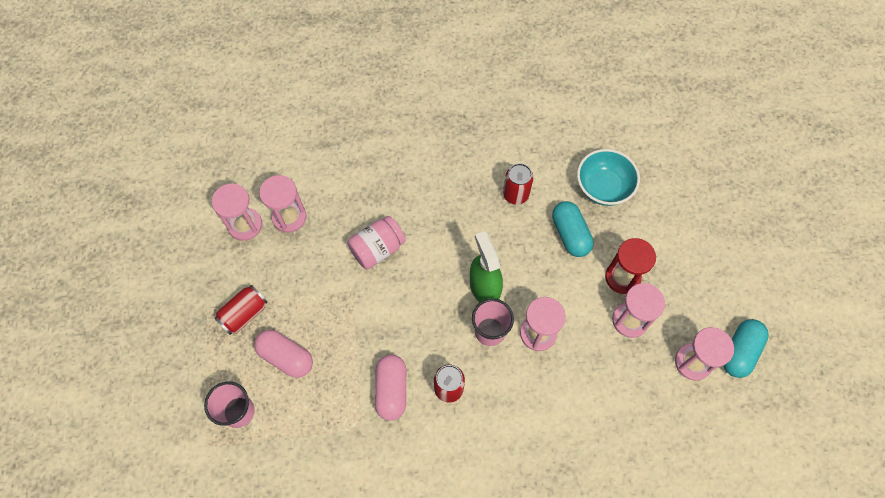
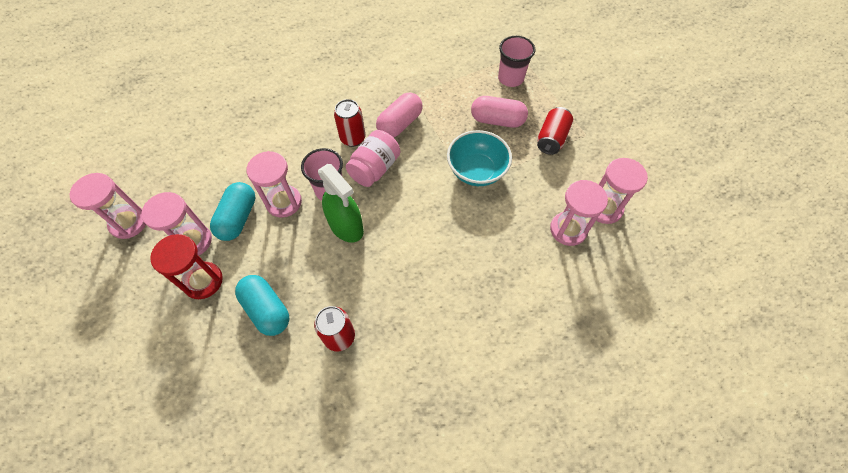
camera: 160 degrees right, 5 degrees down
(377, 249) = (465, 228): pink jar -> pink jar (374, 168)
(391, 390) = (400, 124): pink capsule -> pink capsule turned 60 degrees clockwise
(603, 187) = (233, 383): turquoise bowl -> turquoise bowl (476, 171)
(739, 352) = (79, 246): turquoise capsule -> turquoise capsule (238, 218)

